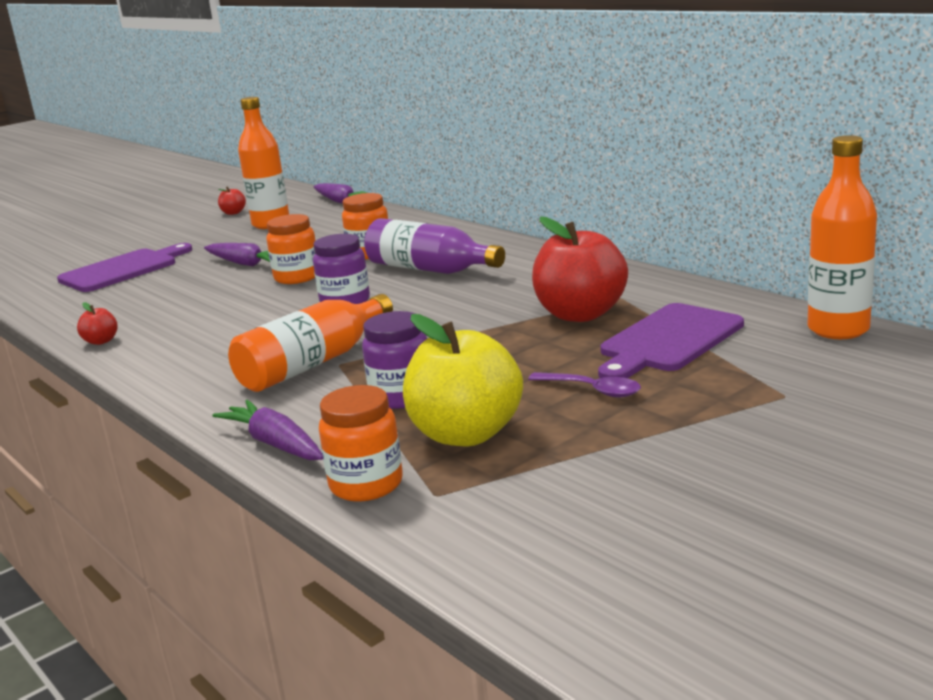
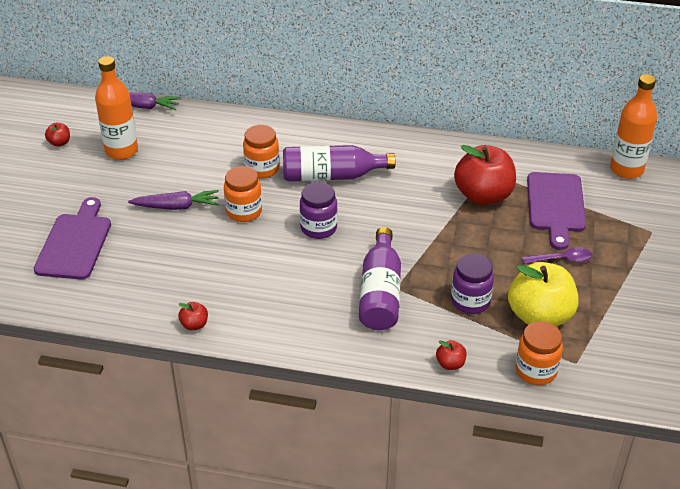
camera: 40 degrees left, 20 degrees up
(275, 444) = (450, 364): purple carrot -> red apple
(313, 363) = (380, 293): orange bottle -> purple bottle

